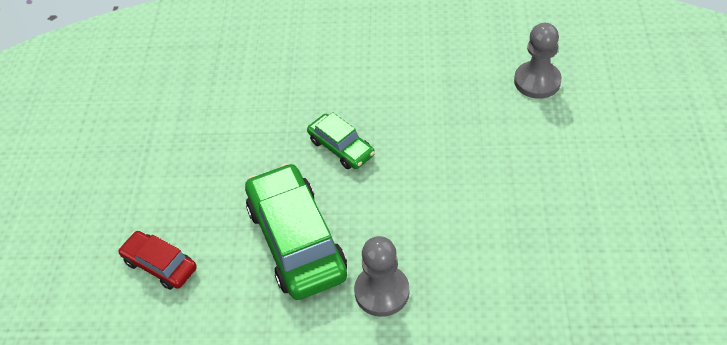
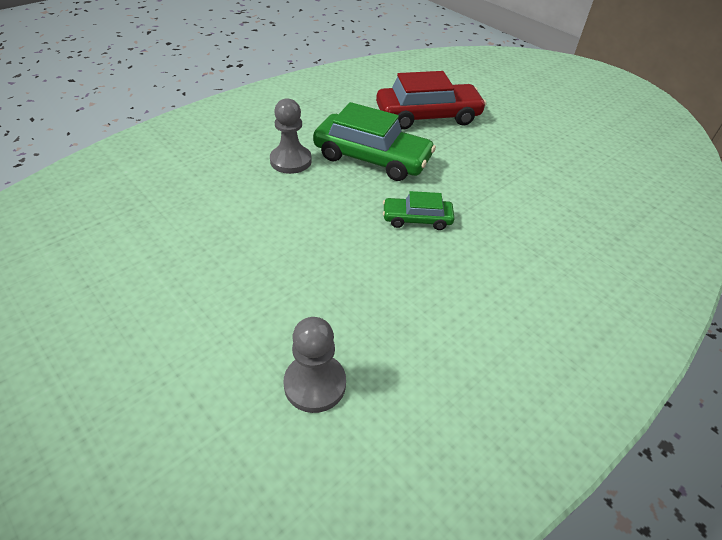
camera: 130 degrees right, 5 degrees down
(160, 265) = (428, 116): red car -> red car, size x1.88

